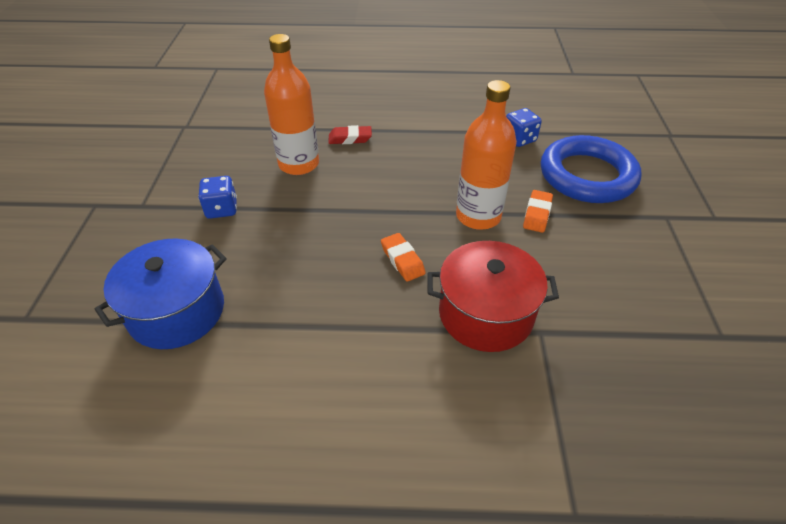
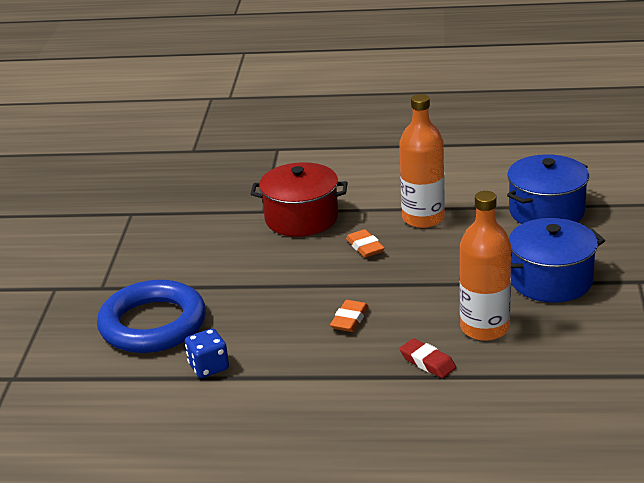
camera: 175 degrees left, 15 degrees down
(222, 209) = (551, 280): blue dice -> blue pot
(350, 138) = (427, 362): red eraser -> red eraser turned 45 degrees clockwise
(478, 216) = (287, 282): orange bottle -> orange bottle (423, 218)
(537, 214) = (228, 285): orange eraser -> orange eraser (349, 320)

